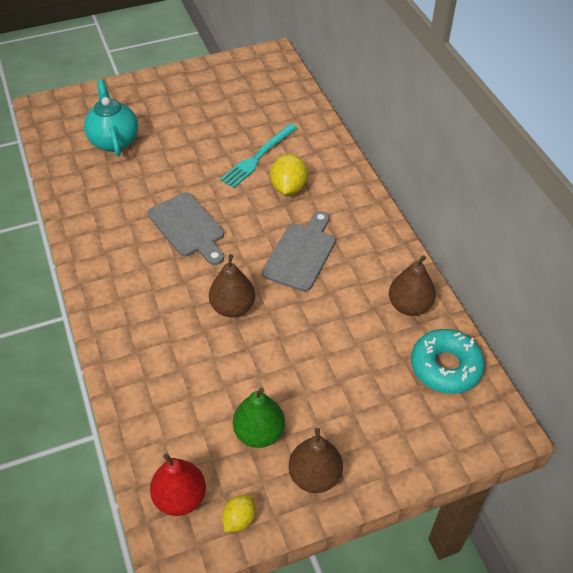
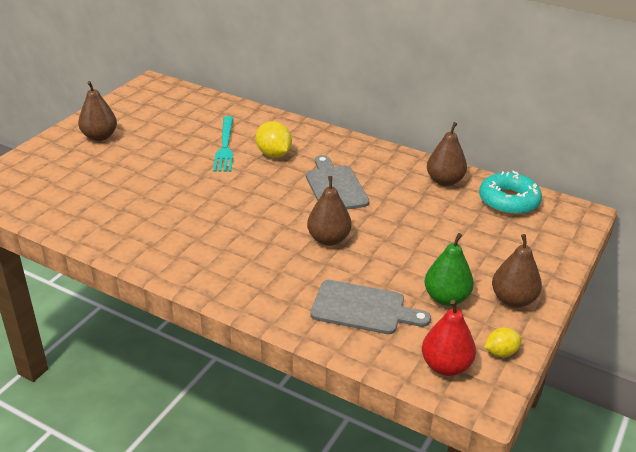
camera: 40 degrees left, 15 degrees down
(114, 140) = (84, 184): turquoise teapot -> none
(173, 96) = (99, 137): none -> brown pear
(188, 227) = (227, 209): grey cutting board -> grey cutting board (363, 308)
(239, 519) = (500, 352): yellow lemon -> yellow lemon turned 75 degrees clockwise

